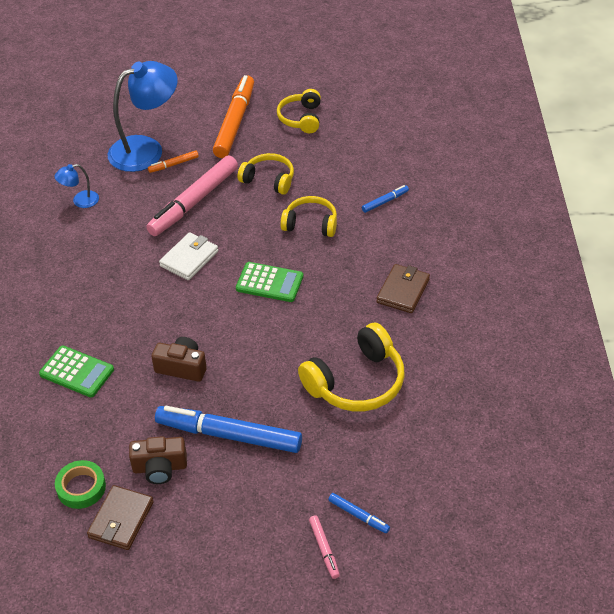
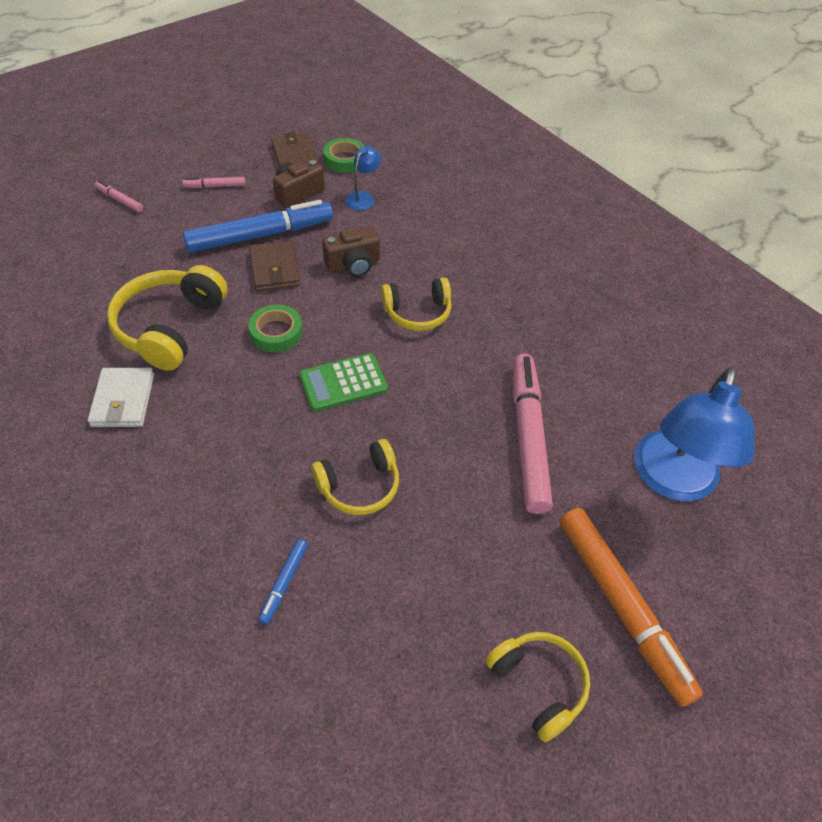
camera: 140 degrees right, 5 degrees up
(77, 372) = (439, 221): green calculator -> none
(80, 201) = (647, 368): blue lamp -> blue lamp (363, 197)
(173, 164) = (613, 477): orange marker -> none
(189, 259) = (456, 365): white wallet -> white wallet (123, 400)
(225, 519) = (215, 186): none -> pink marker
(269, 180) = (473, 525): yellow headphones -> yellow headphones (417, 312)
(284, 339) = (276, 332): none -> green tape
(358, 516) = (103, 230): blue marker -> none
(403, 291) = (176, 452): brown wallet -> brown wallet (275, 269)

